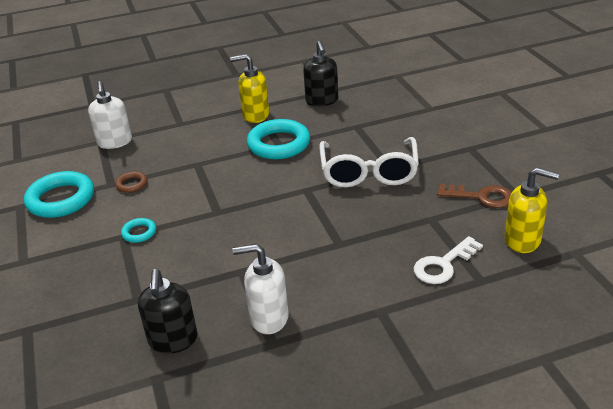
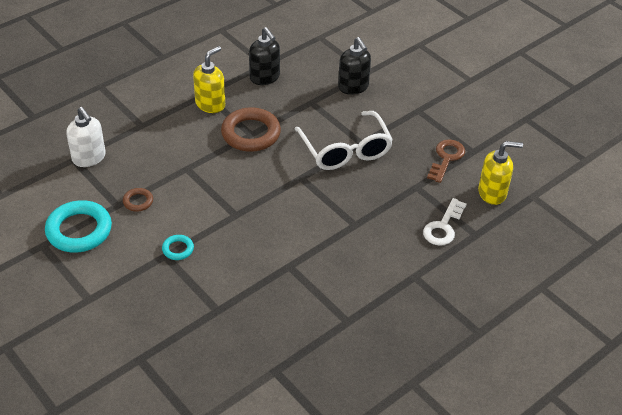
camera: 25 degrees left, 10 degrees up
(173, 340) = (269, 338): black soap dispenser -> black soap dispenser (353, 87)
(255, 115) = (210, 104): yellow soap dispenser -> yellow soap dispenser turned 150 degrees clockwise
(268, 318) = (333, 302): white soap dispenser -> none
(279, 144) = (251, 133): turquoise ring -> brown ring
(481, 197) = (446, 158): brown key -> brown key turned 60 degrees counterclockwise

